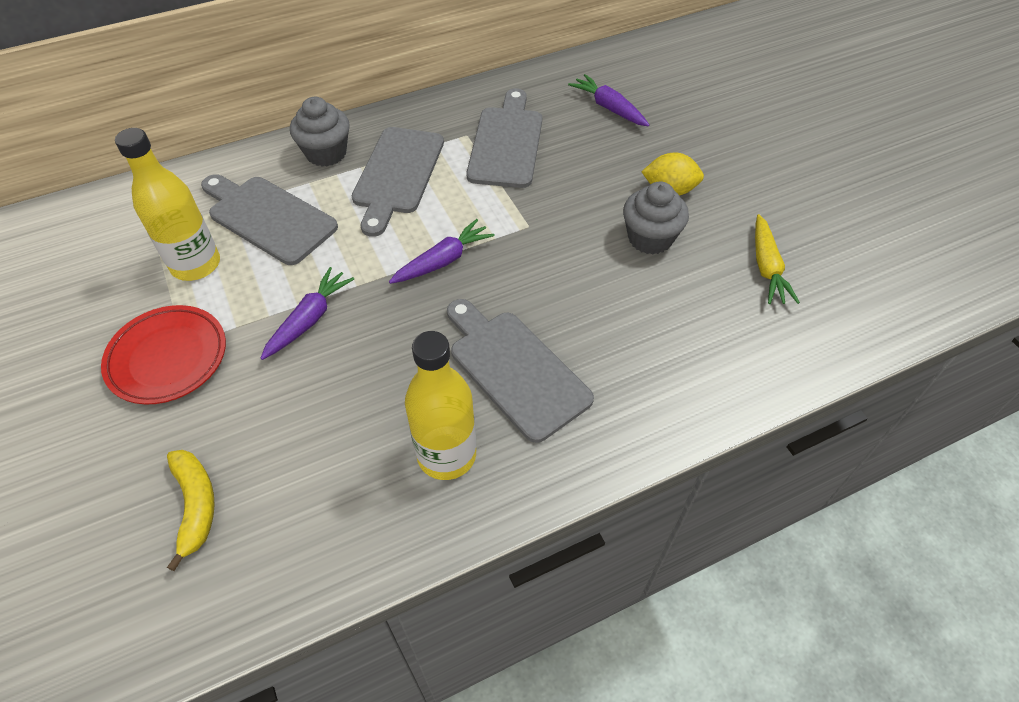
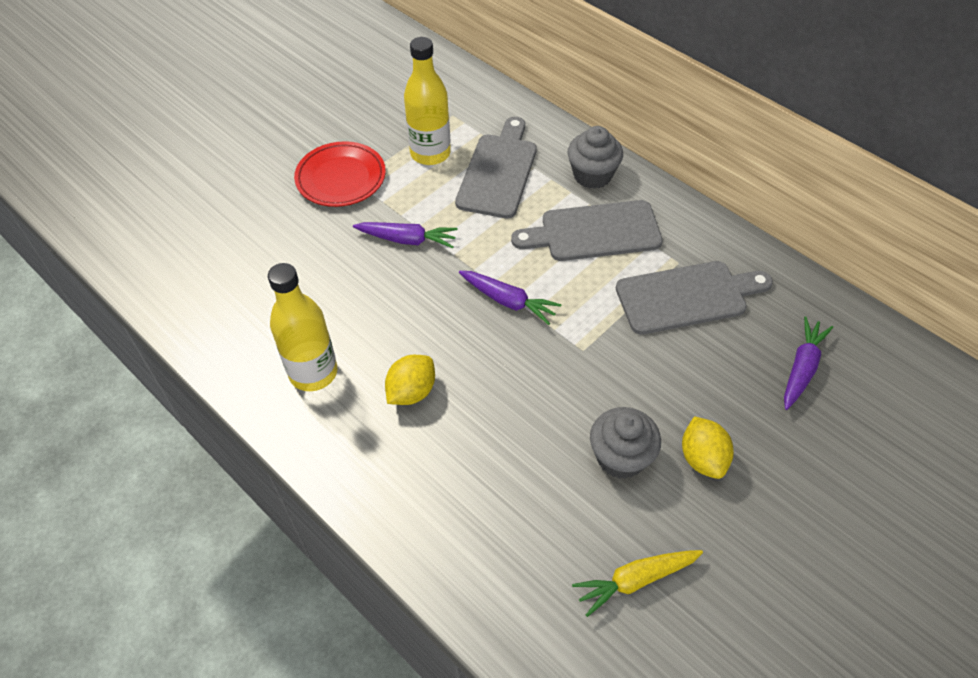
camera: 70 degrees right, 0 degrees up
(195, 505) = (231, 247): yellow banana -> none
(515, 369) = (411, 392): grey cutting board -> yellow lemon

